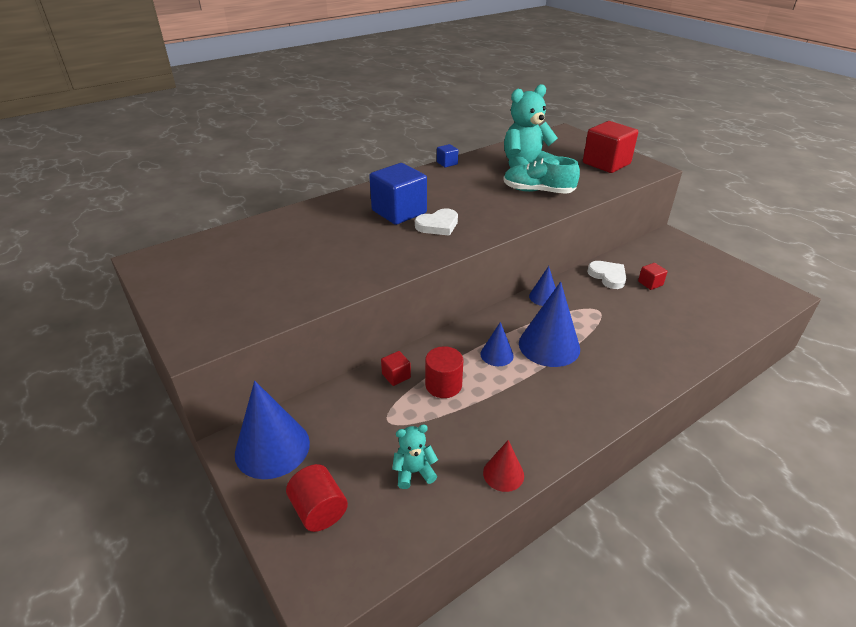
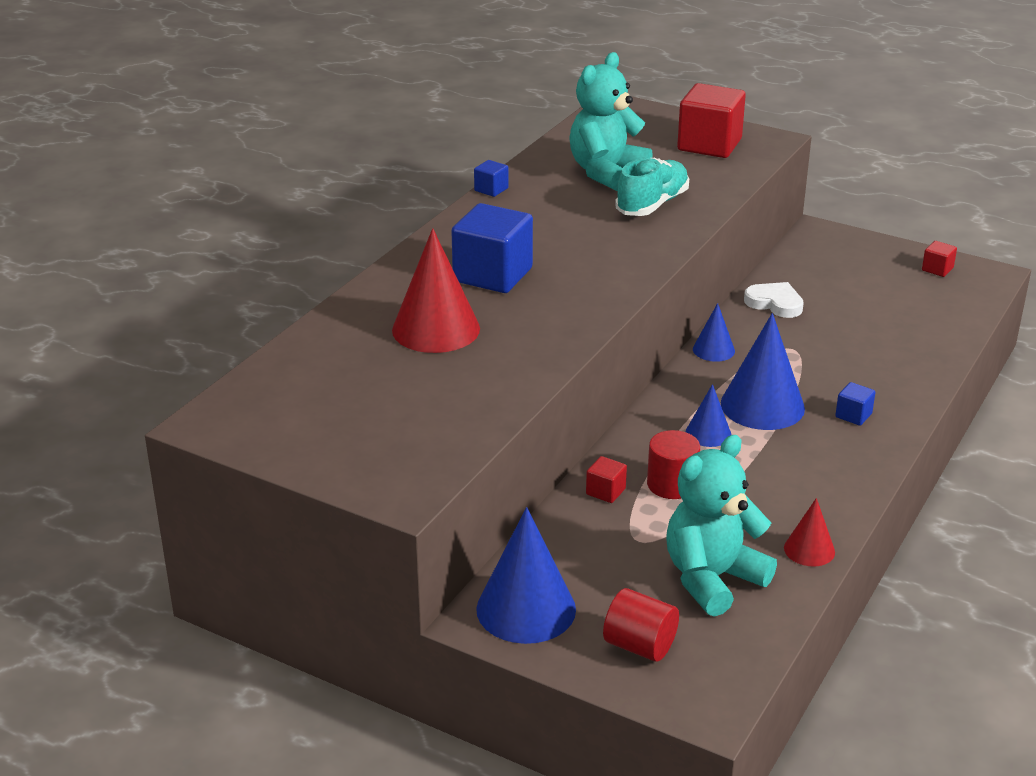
camera: 25 degrees left, 5 degrees down
(332, 236) = (436, 329): none -> red cone
(414, 472) = (712, 579): turquoise teddy bear -> turquoise teddy bear, size x1.99
(438, 225) = (562, 281): white heart -> none
(538, 191) = (652, 205): turquoise shoe -> turquoise shoe turned 135 degrees clockwise
(611, 372) = (853, 415): none -> blue cube
(650, 283) = (831, 299): red cube -> red cube (937, 269)

